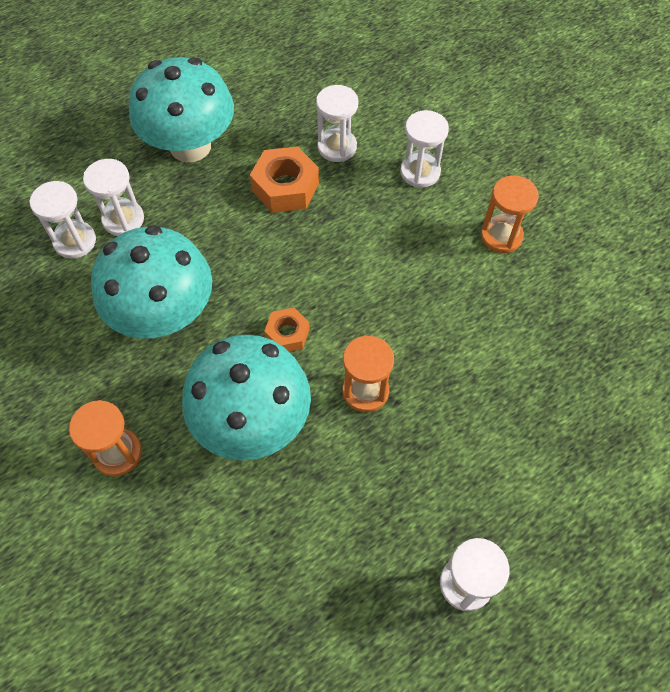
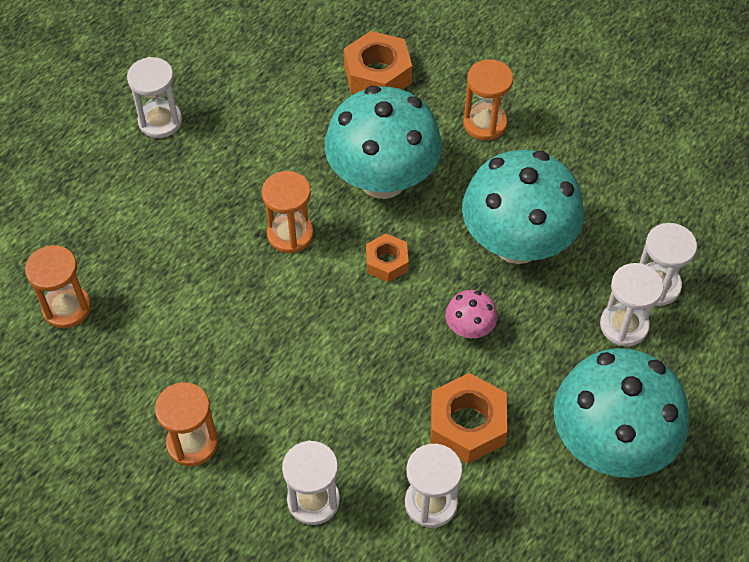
camera: 160 degrees right, 5 degrees down
(196, 563) = (377, 74): none -> orange nut
(246, 255) = (469, 328): none -> pink mushroom
(594, 383) = (67, 308): none -> orange hourglass

